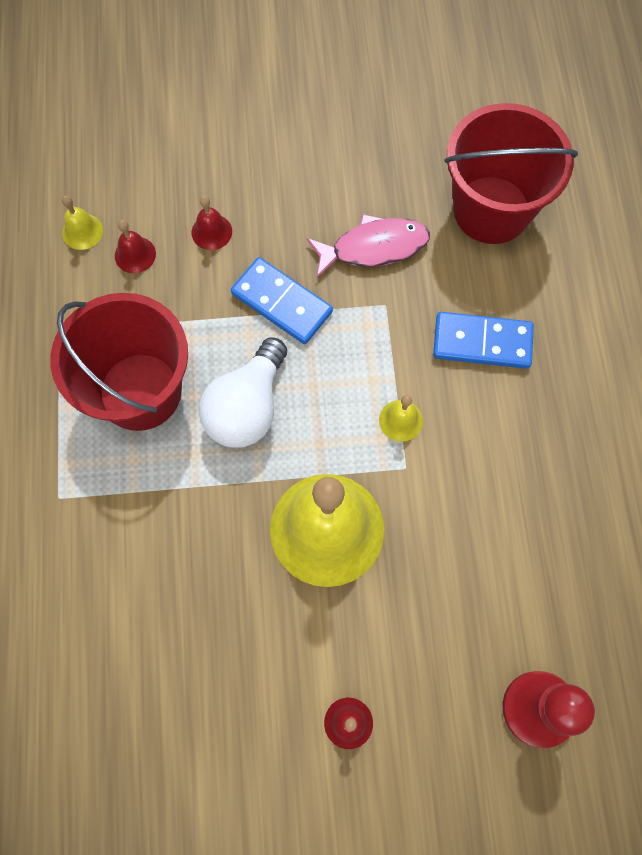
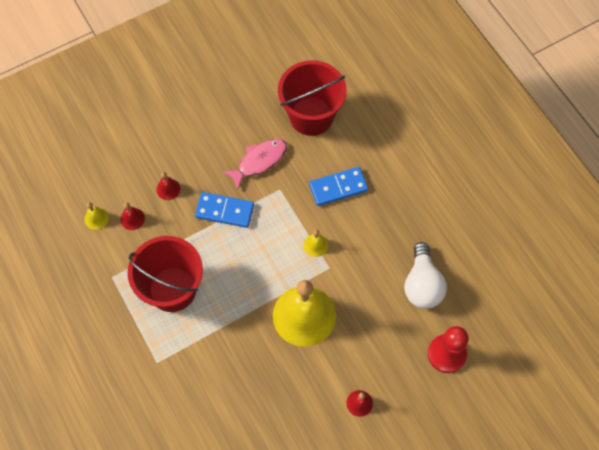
camera: 25 degrees left, 5 degrees down
(247, 407) = (233, 272): white light bulb -> white light bulb (422, 285)

